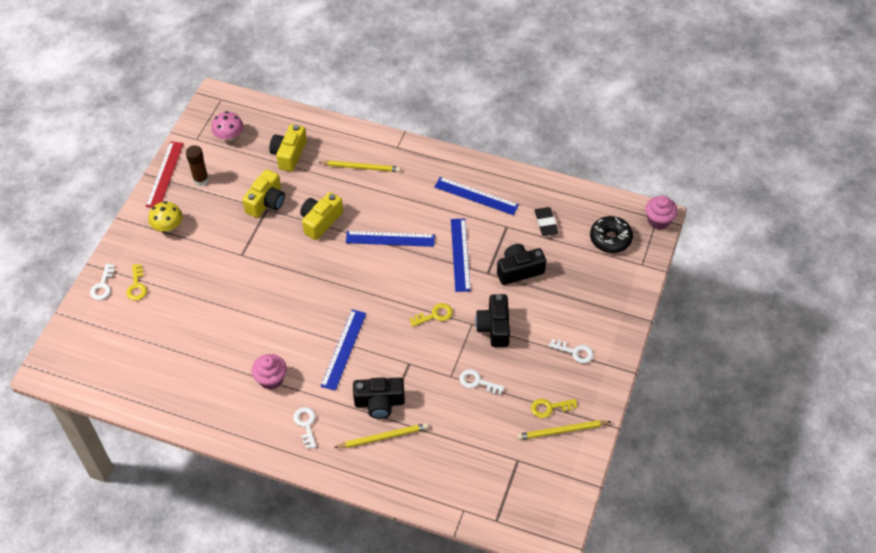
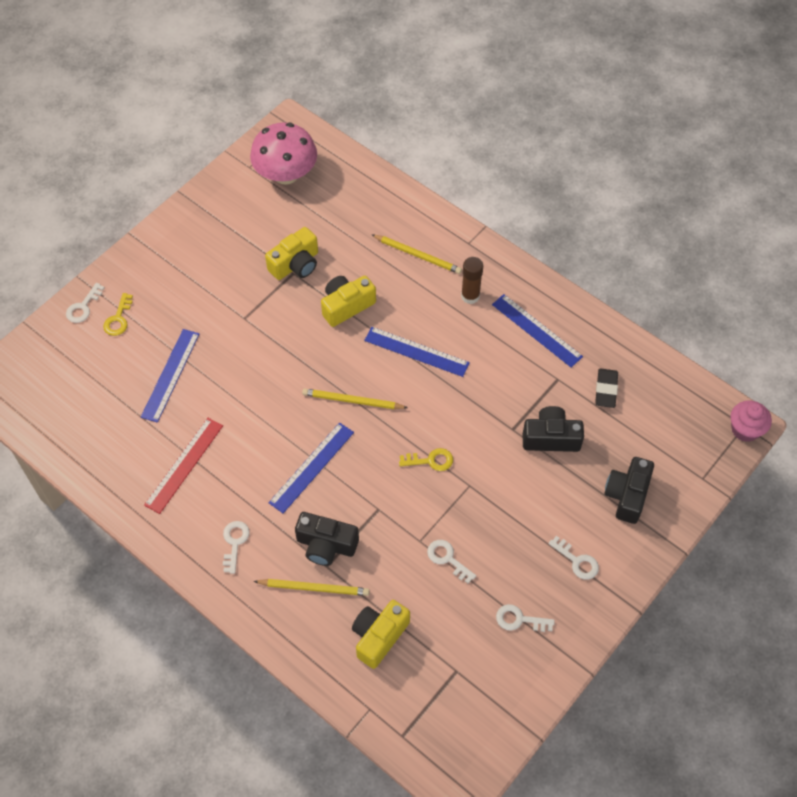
camera: 20 degrees right, 5 degrees up
(165, 174) = (199, 198): red ruler -> red ruler (184, 465)
(168, 226) = (178, 260): yellow mushroom -> none
(201, 180) = (235, 216): brown glue stick -> brown glue stick (470, 296)
(229, 136) = (286, 174): pink mushroom -> pink mushroom, size x1.76
(271, 379) = (218, 476): pink cupcake -> none
(289, 154) = (343, 215): yellow camera -> yellow camera (379, 636)
(460, 254) = (489, 396): blue ruler -> blue ruler (170, 375)
(494, 327) = (494, 498): black camera -> black camera (627, 495)
(549, 408) = (519, 619): yellow key -> white key
(562, 431) = (523, 654): yellow pencil -> yellow pencil (353, 401)
(610, 239) = (676, 434): black donut -> none

